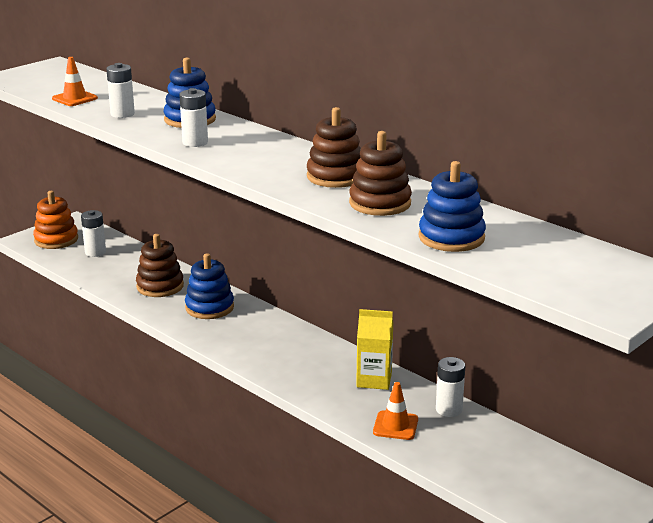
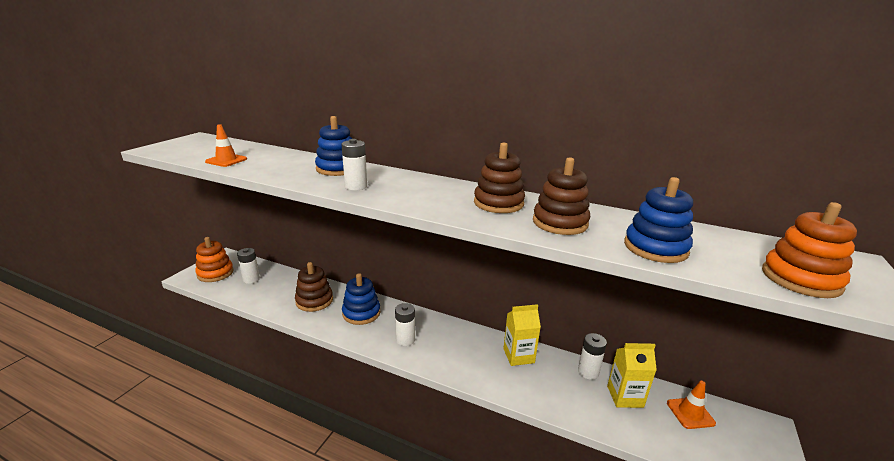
camera: 20 degrees left, 0 degrees up
(122, 114) = (276, 169): white battery -> white battery (405, 340)
(395, 426) = (563, 398): orange traffic cone -> orange traffic cone (690, 413)
(473, 438) = (625, 396): none -> yellow carton
(563, 281) = (800, 279): none -> orange stacking toy

